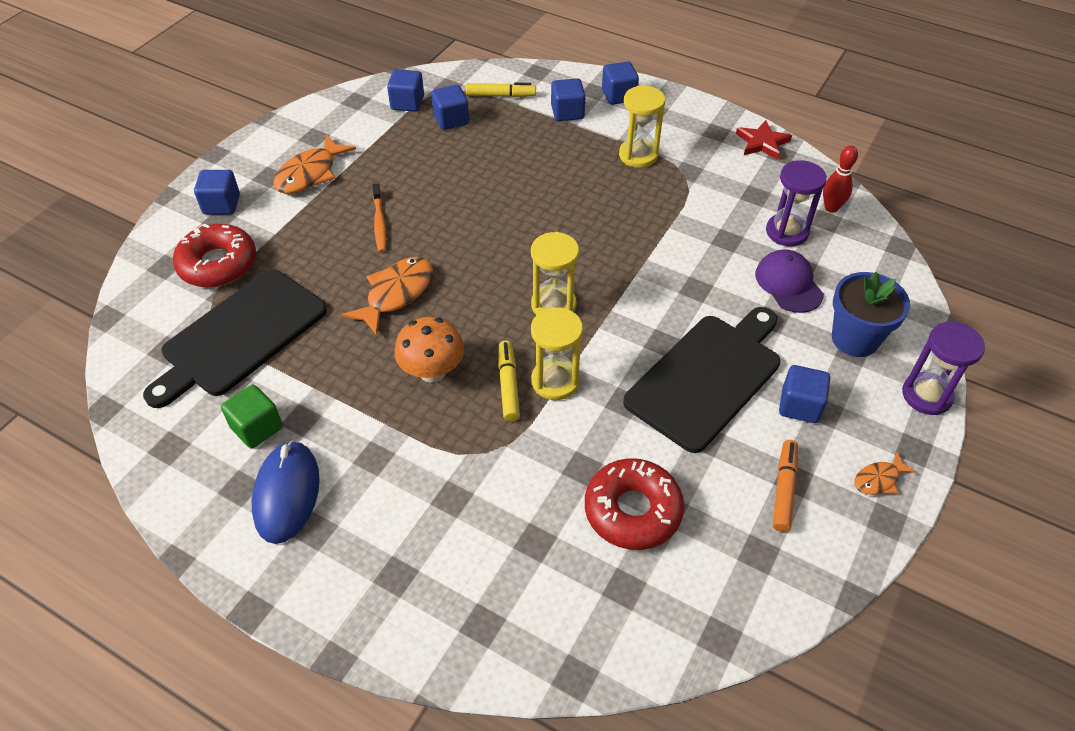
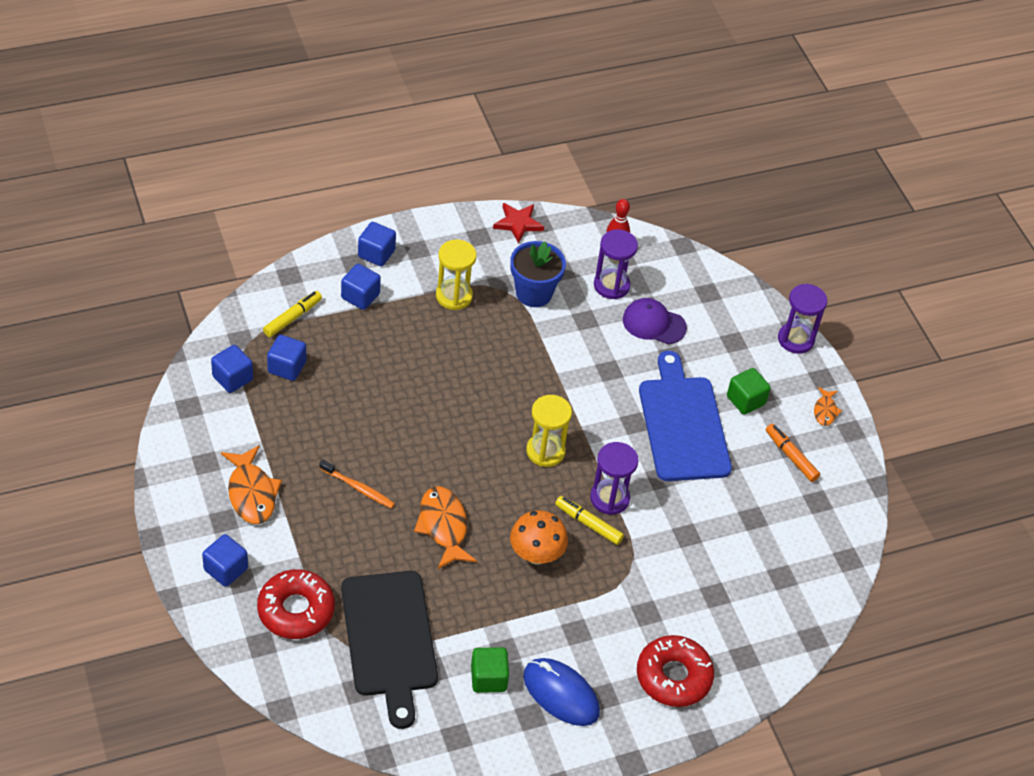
camera: 55 degrees left, 0 degrees up
(555, 381) = (609, 498): yellow hourglass -> purple hourglass
(632, 510) = (738, 534): red donut -> red donut (673, 676)
(707, 377) = (683, 424): black cutting board -> blue cutting board
(799, 406) = (745, 400): blue cube -> green cube
(855, 339) = (726, 333): blue flower pot -> blue flower pot (534, 293)

